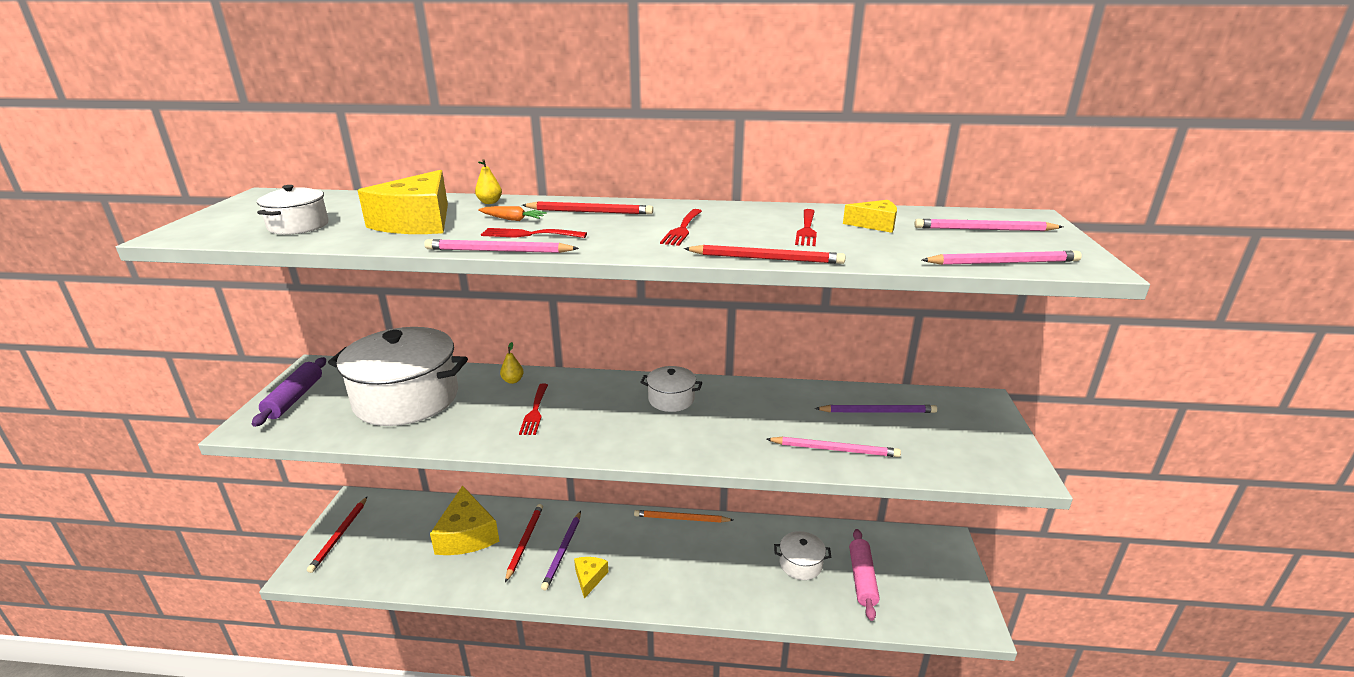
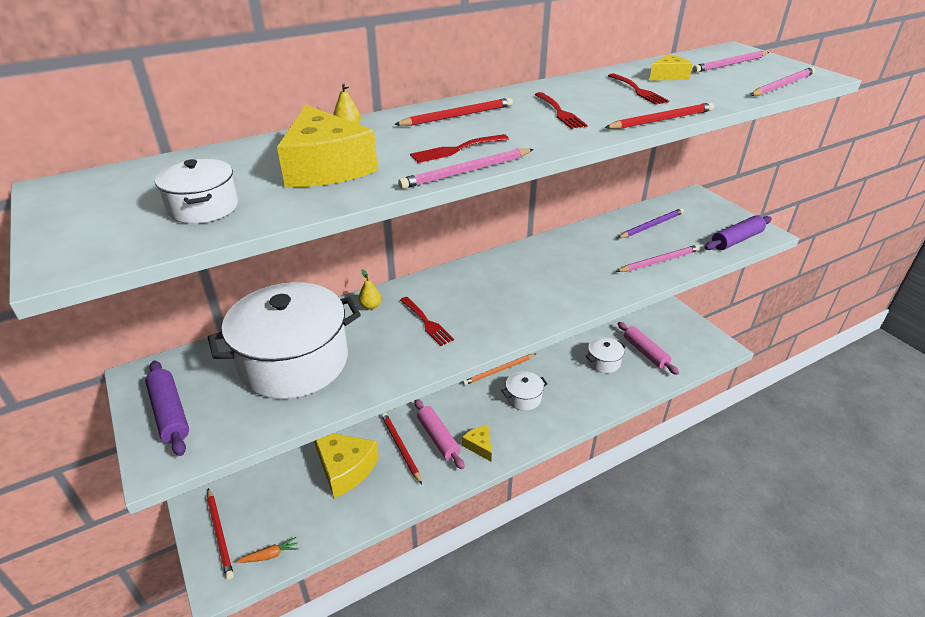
camera: 35 degrees left, 10 degrees up
(513, 219) = (409, 140): orange carrot -> orange carrot (270, 555)
(563, 551) = (438, 438): purple pencil -> pink rolling pin
(671, 399) = (515, 270): white pot -> white pot (523, 398)
(969, 466) = (736, 240): none -> purple rolling pin

